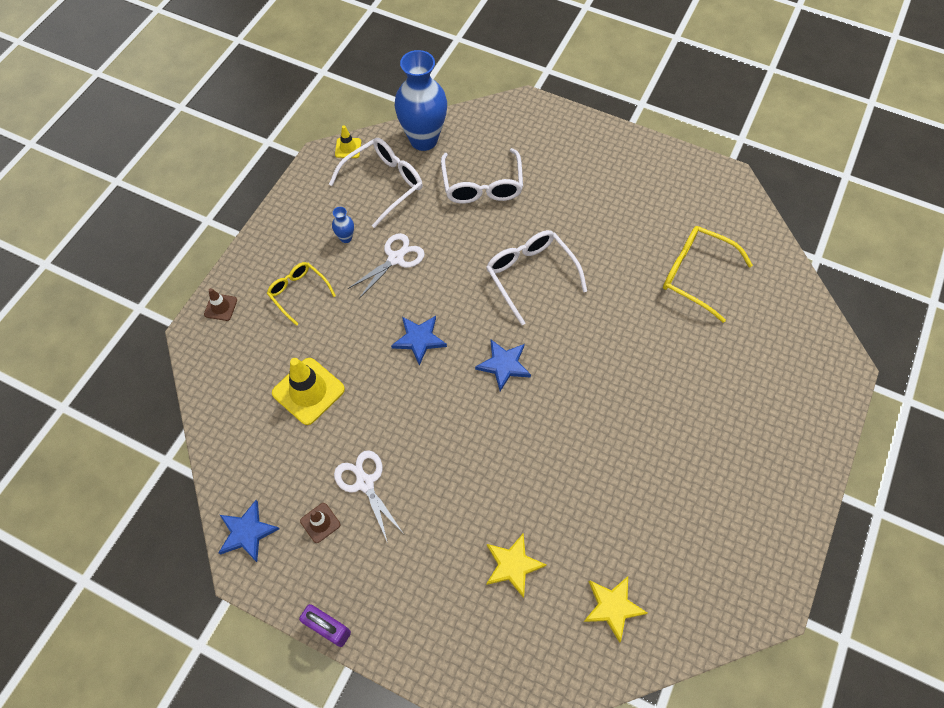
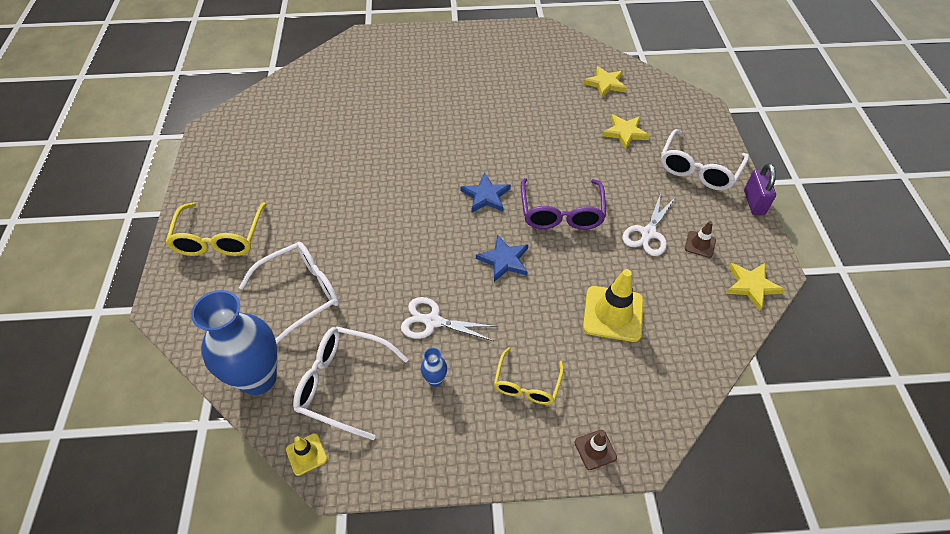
camera: 120 degrees left, 10 degrees down
(247, 532) = (751, 285): blue star -> yellow star
(441, 420) = (561, 212): none -> purple glasses
(531, 276) = (388, 213): white glasses -> white glasses (698, 168)
(696, 275) = (326, 119): yellow glasses -> yellow glasses (220, 238)

